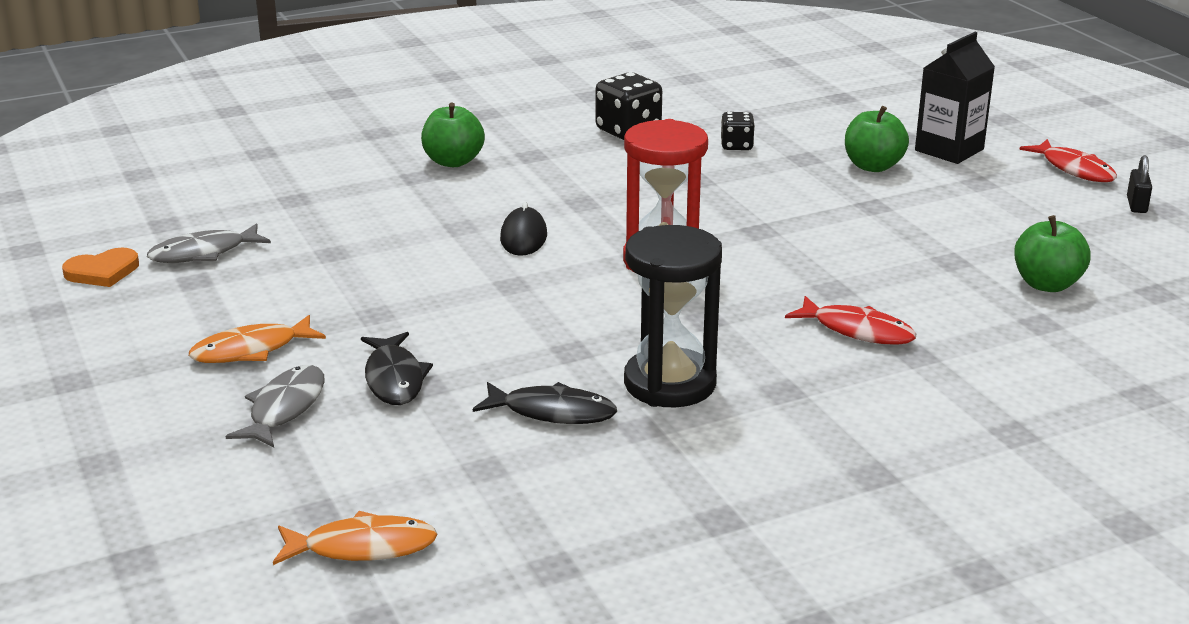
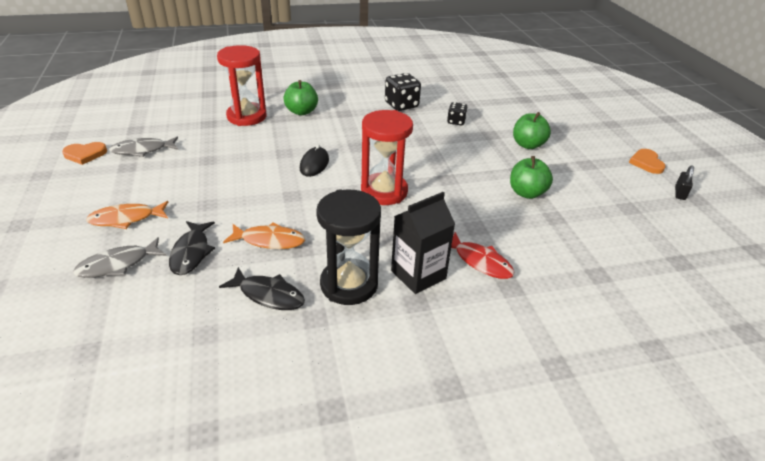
camera: 10 degrees right, 10 degrees up
(284, 408) = (118, 264): grey fish -> grey fish turned 150 degrees counterclockwise
(357, 181) = (247, 116): none -> red hourglass
(362, 547) = (94, 389): orange fish -> orange fish (269, 241)
(949, 150) = (575, 140): black carton -> black carton (418, 274)
(1047, 284) = (610, 244): green apple -> green apple (526, 193)
(1074, 169) = (646, 163): red fish -> orange heart

